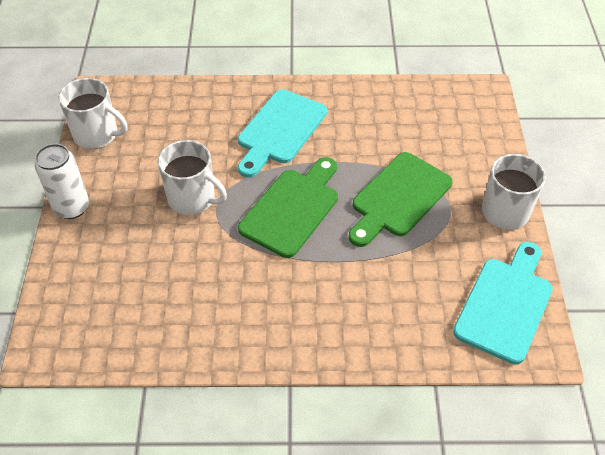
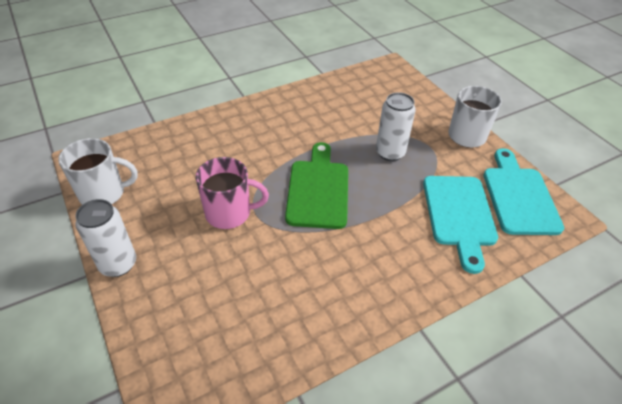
camera: 30 degrees left, 5 degrees down
(193, 199) = (229, 213): white mug -> pink mug
(280, 130) = (265, 137): turquoise cutting board -> turquoise cutting board (459, 215)
(398, 198) = (390, 153): green cutting board -> white can

